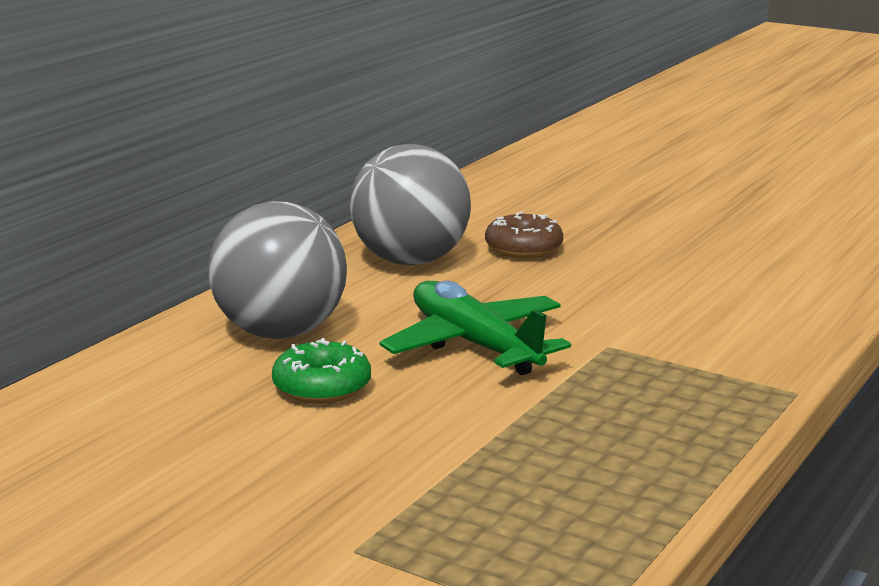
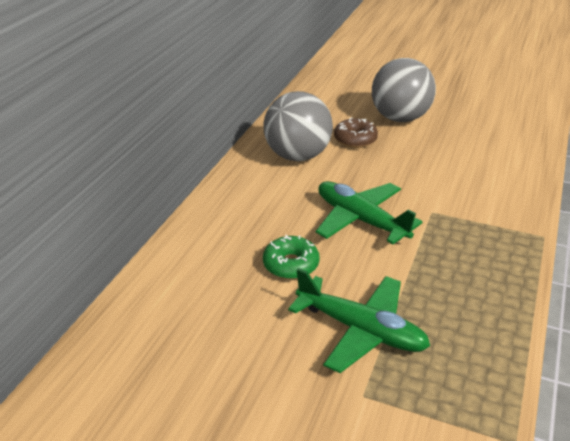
camera: 10 degrees left, 15 degrees up
(280, 333) = (249, 222): grey ball -> grey ball (400, 118)
(395, 474) = (361, 330): none -> green plane

